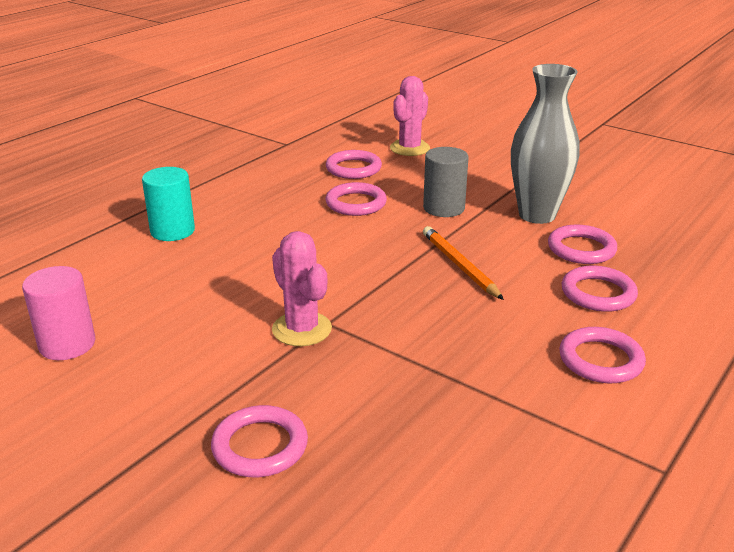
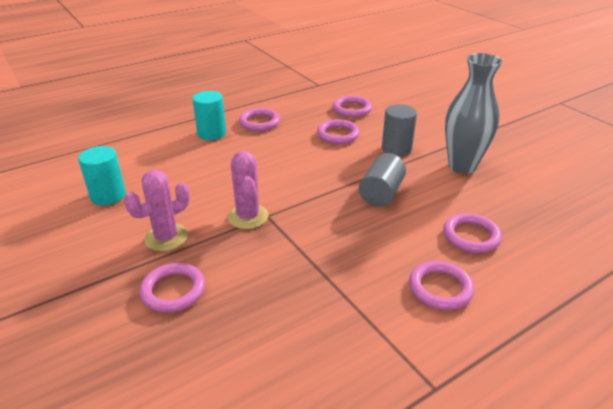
camera: 20 degrees right, 5 degrees up
(67, 344) = (108, 195): pink cylinder -> turquoise cylinder
(409, 148) = (400, 100): pink cactus -> pink cactus (166, 237)
(459, 265) = (381, 193): orange pencil -> grey cylinder
(581, 249) = (480, 199): pink ring -> pink ring (259, 122)

